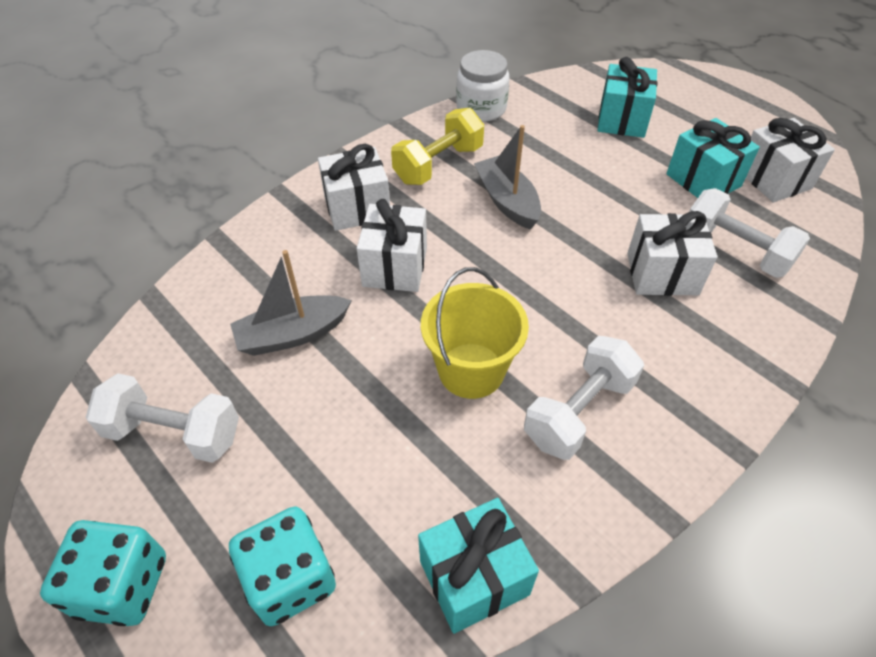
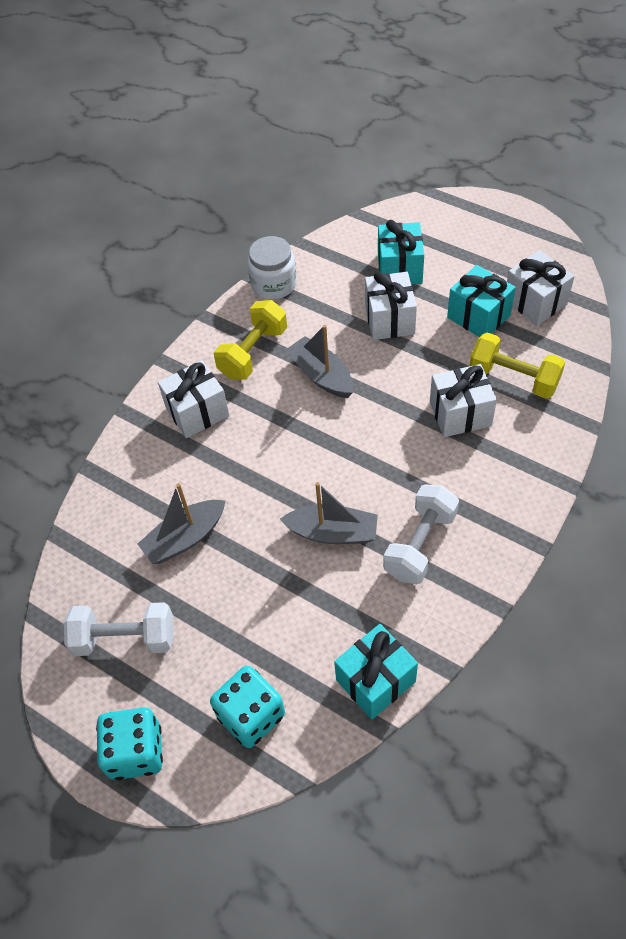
camera: 10 degrees left, 5 degrees up
(395, 267) = (247, 459): white gift -> white gift (389, 320)
(471, 370) = (333, 532): yellow bucket -> grey boat
(735, 250) = (513, 378): white dumbbell -> yellow dumbbell

